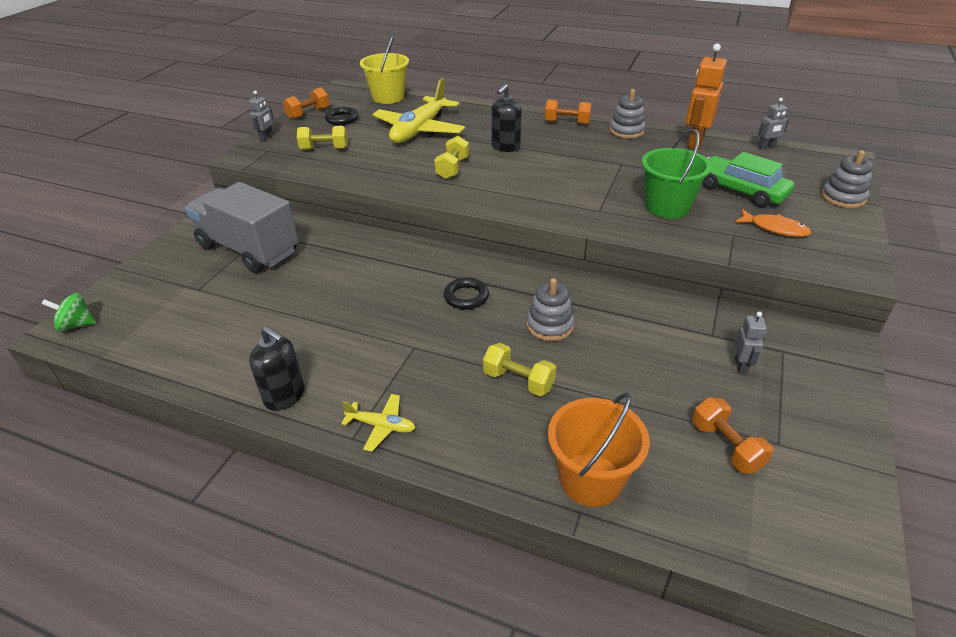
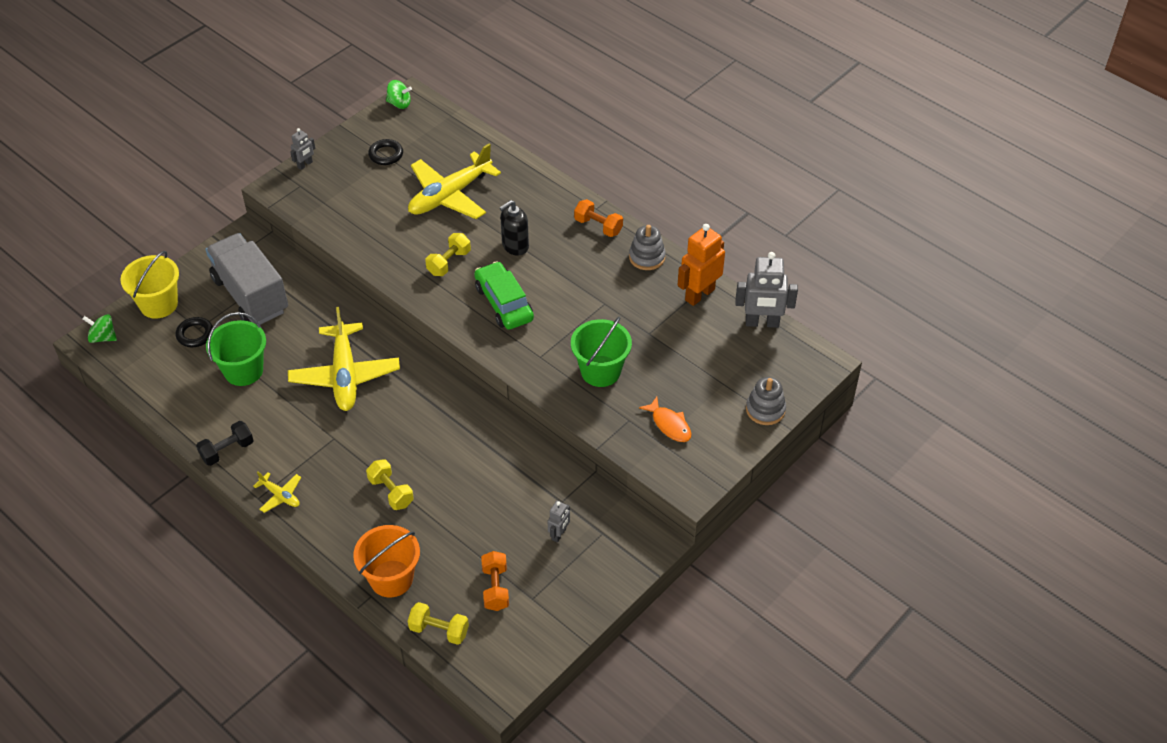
camera: 20 degrees right, 10 degrees up
(270, 313) = (243, 370): none -> green bucket
(285, 396) = (227, 450): black soap dispenser -> black dumbbell
(308, 113) = (358, 135): orange dumbbell -> none
(324, 149) = (350, 198): yellow dumbbell -> yellow dumbbell (439, 630)
(334, 92) = (399, 104): none -> green spinning top
(388, 97) = (448, 129): yellow bucket -> yellow bucket (159, 304)
(392, 288) = (345, 375): none -> yellow plane
(466, 297) = (398, 403): black ring -> black ring (195, 334)
(550, 325) = (444, 452): grey stacking toy -> none
(740, 191) = (682, 372): green car -> green car (504, 303)
(766, 147) = (762, 323): grey robot -> grey robot, size x1.92

